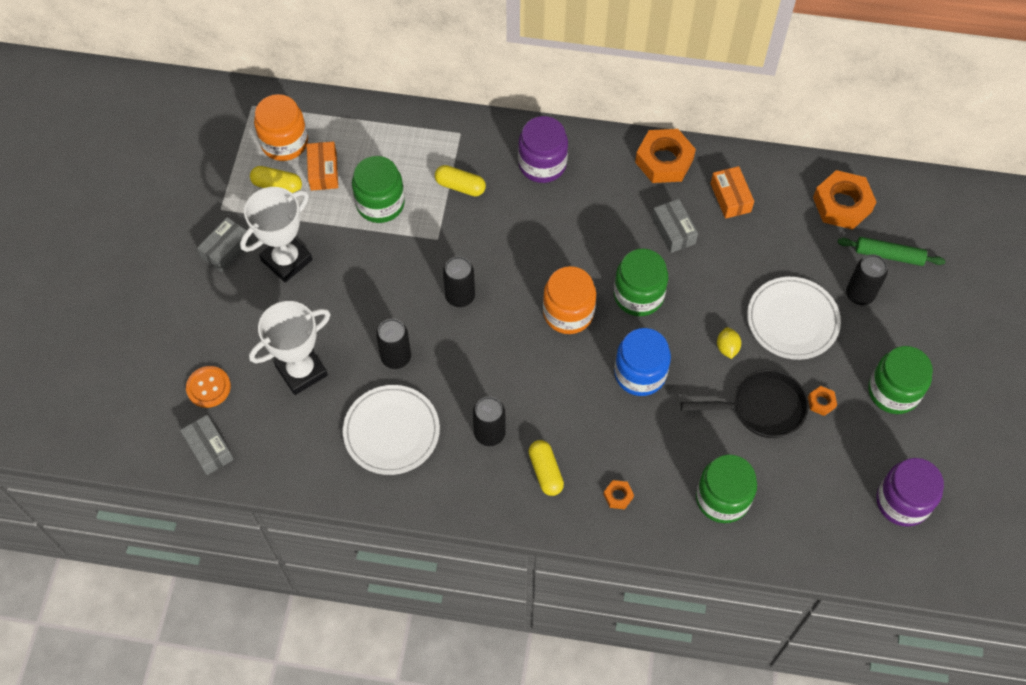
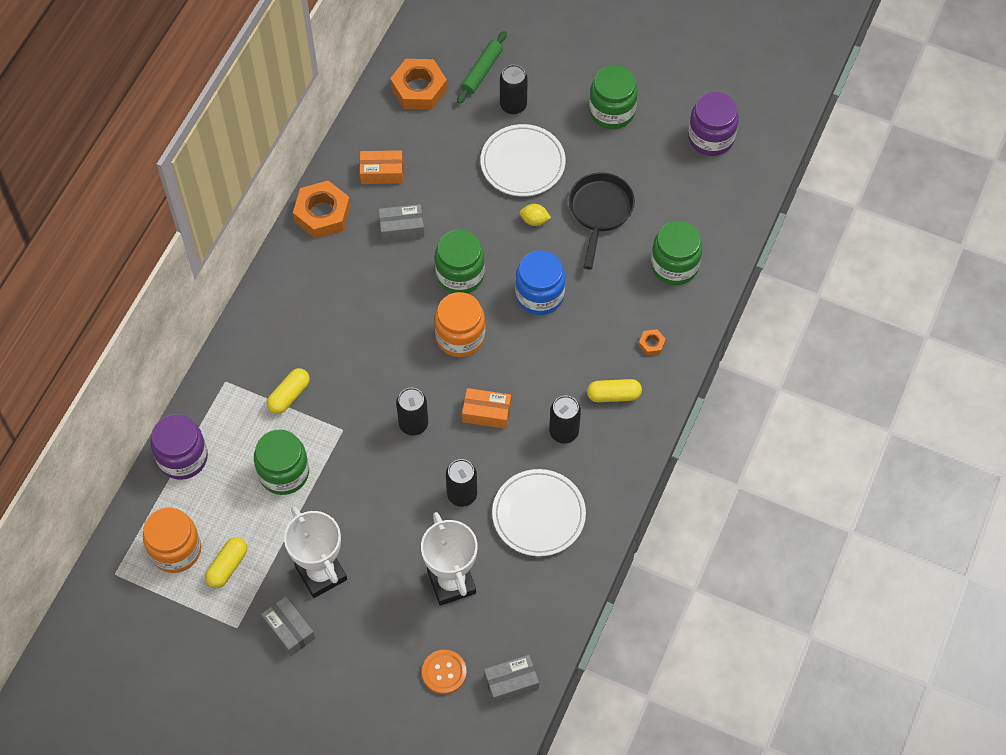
camera: 75 degrees left, 0 degrees up
(323, 171) = (226, 518): orange box -> orange box (486, 413)
(542, 164) = (289, 317): purple jar -> purple jar (182, 457)
(821, 402) = (607, 166): orange nut -> none

